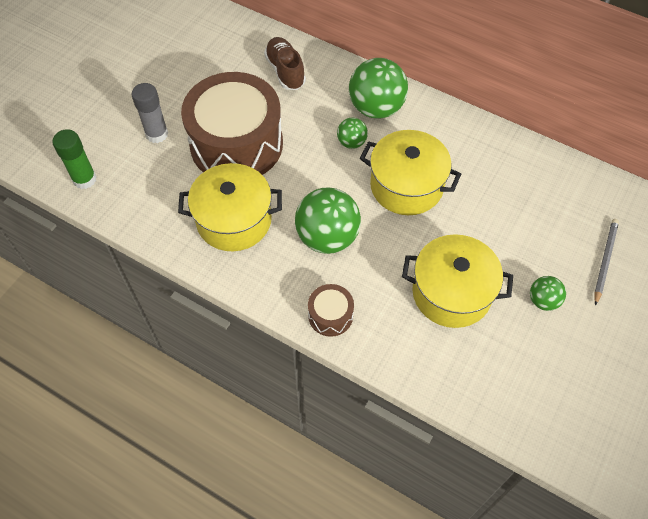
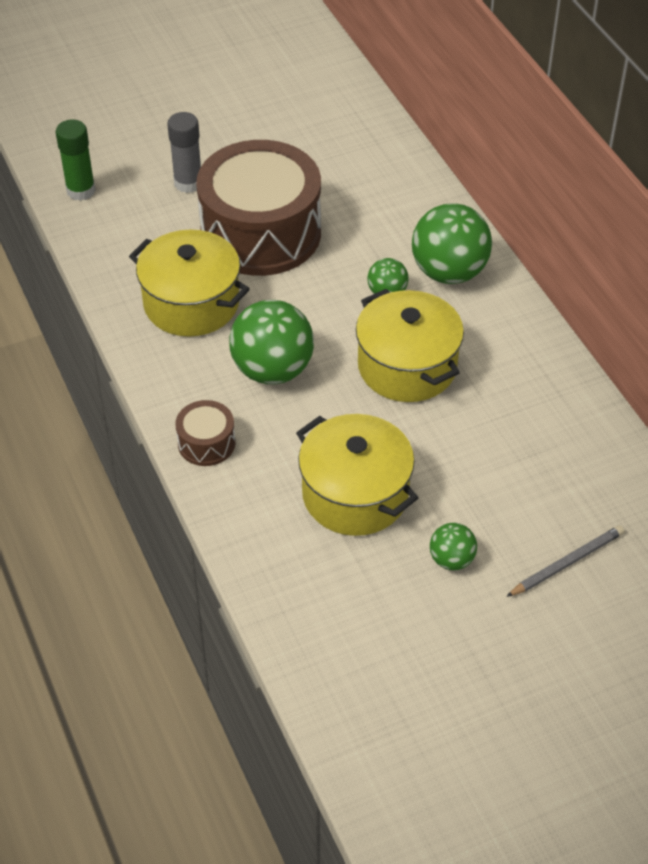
camera: 35 degrees right, 10 degrees down
(285, 71) = (381, 186): brown shoe -> none

